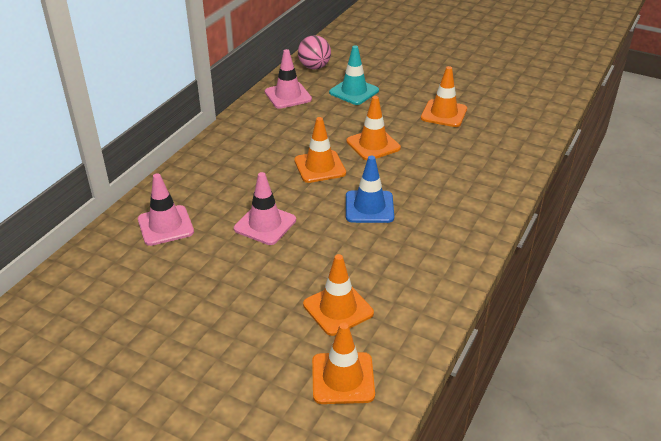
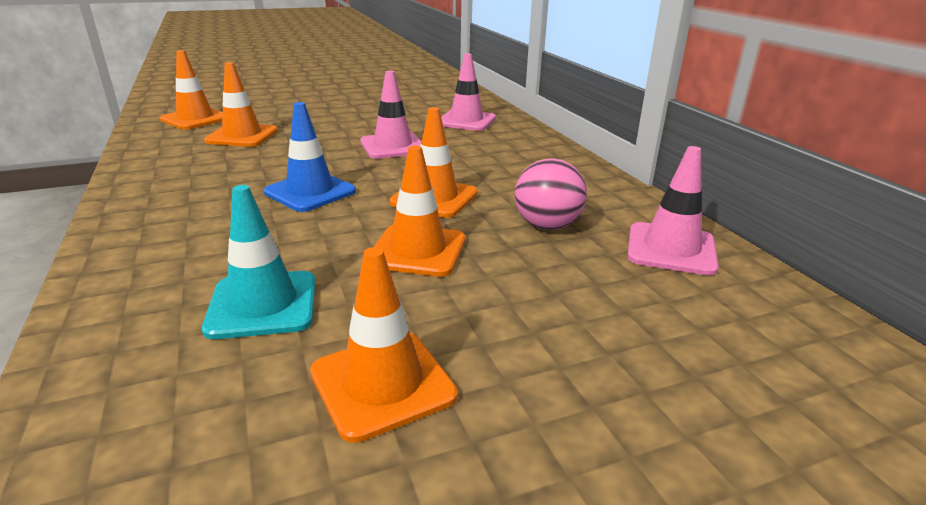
camera: 130 degrees right, 10 degrees down
(314, 67) = (792, 324): pink ball -> pink ball (547, 226)
(354, 91) = (621, 318): turquoise traffic cone -> turquoise traffic cone (263, 305)

